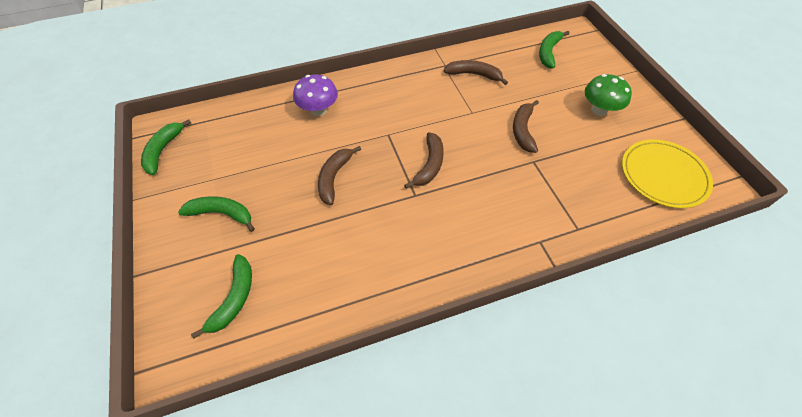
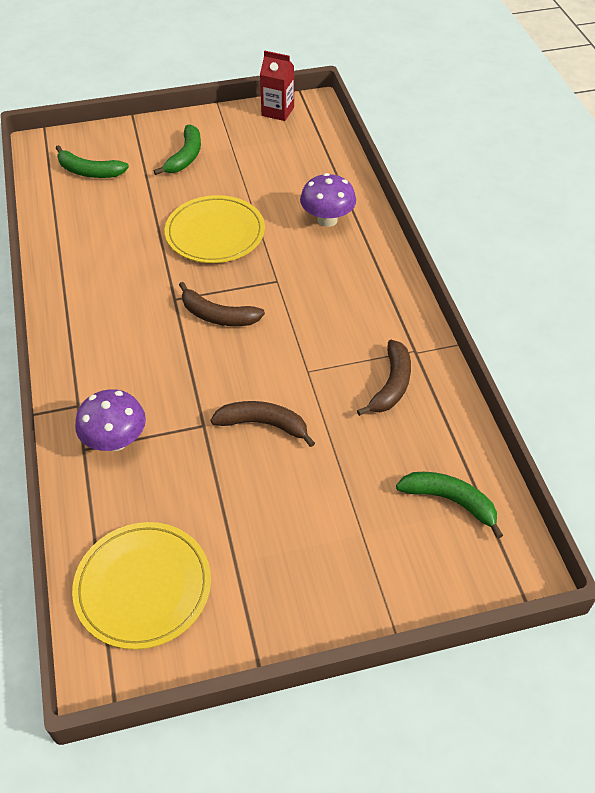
camera: 95 degrees right, 5 degrees down
(163, 150) = (277, 111): green banana -> red carton
(334, 178) = (215, 233): brown banana -> yellow plate
(564, 210) = (115, 441): none -> purple mushroom
(599, 110) = (295, 539): green mushroom -> none

